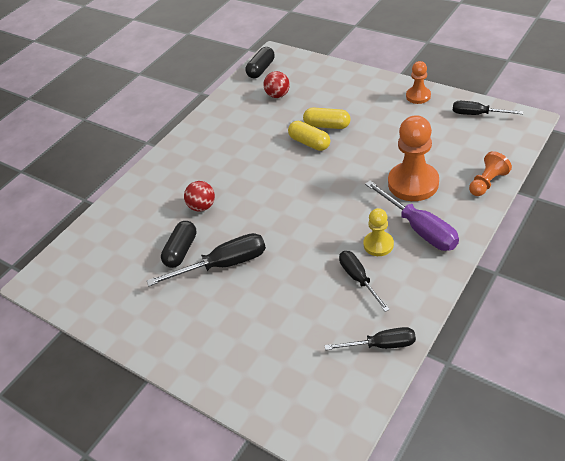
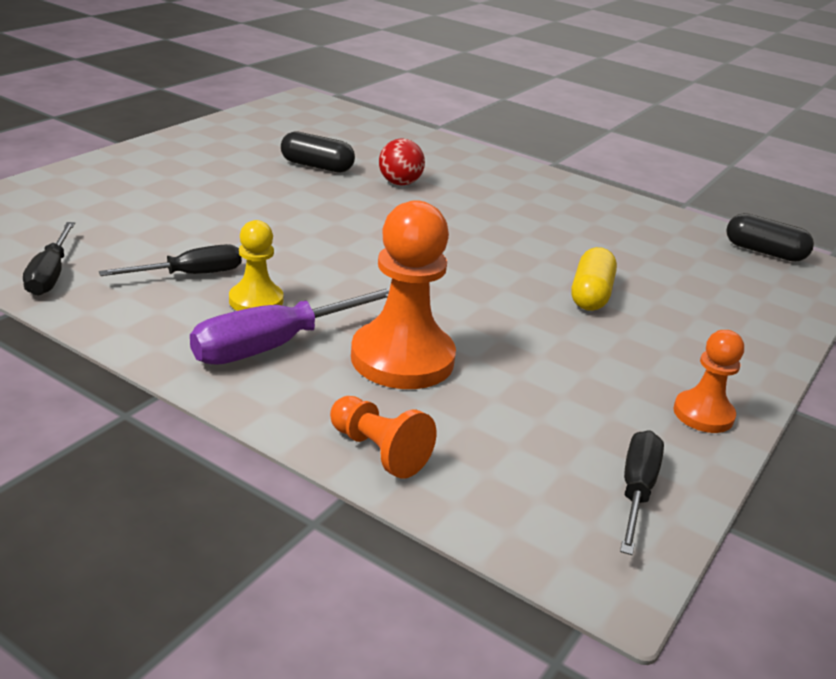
camera: 80 degrees right, 15 degrees down
(223, 264) = (277, 188): black screwdriver -> none
(278, 95) = (683, 259): red ball -> none
(309, 143) = (539, 273): yellow capsule -> none

